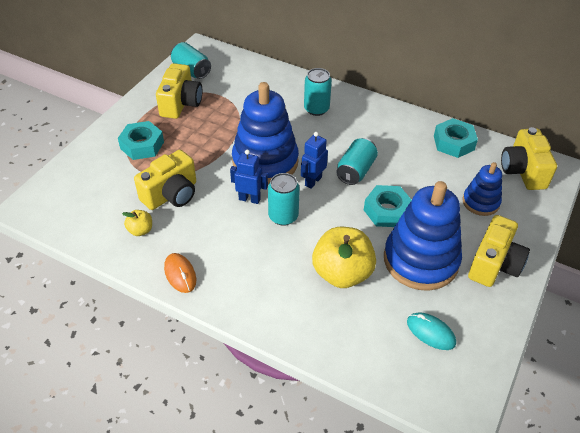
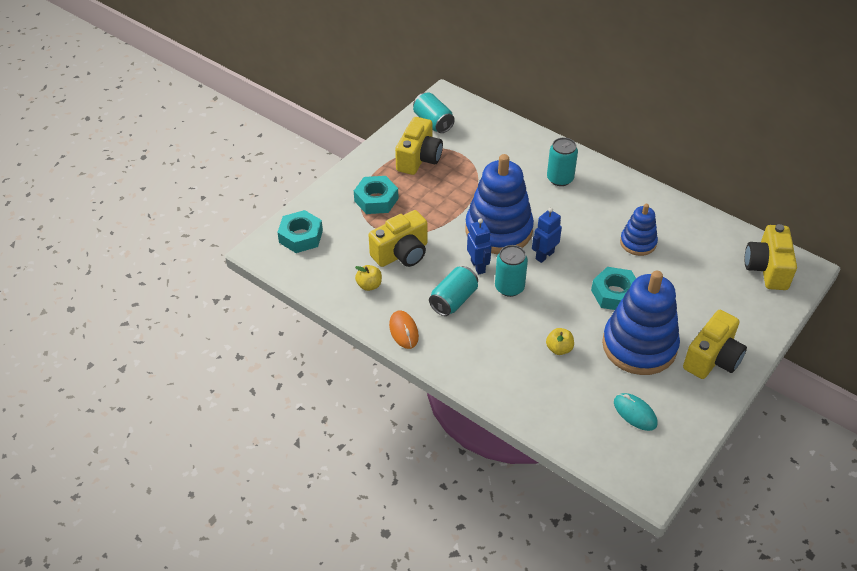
camera: 10 degrees right, 0 degrees up
(249, 199) = (478, 266): blue robot -> blue robot turned 45 degrees clockwise
(342, 273) = (559, 349): yellow apple -> yellow apple, size x0.46
(355, 171) = (590, 249): turquoise can -> turquoise can (453, 300)
(453, 143) = (700, 231): turquoise nut -> turquoise nut (301, 236)
(480, 202) = (714, 296): blue stacking toy -> blue stacking toy (638, 242)

